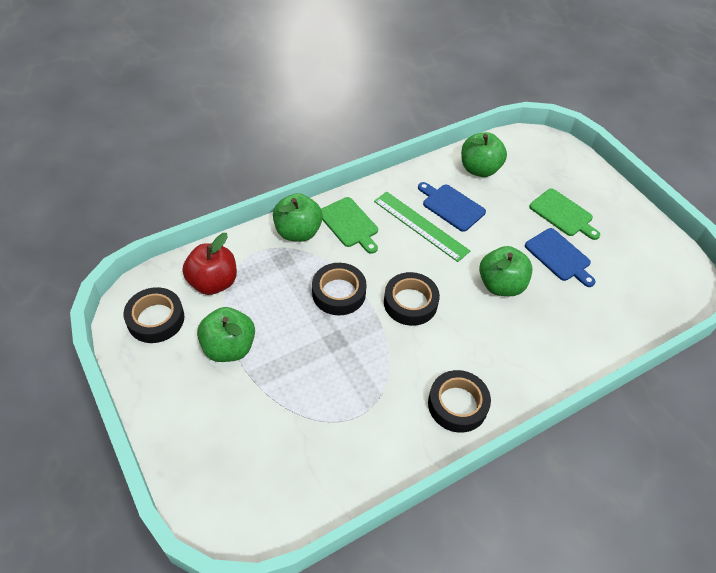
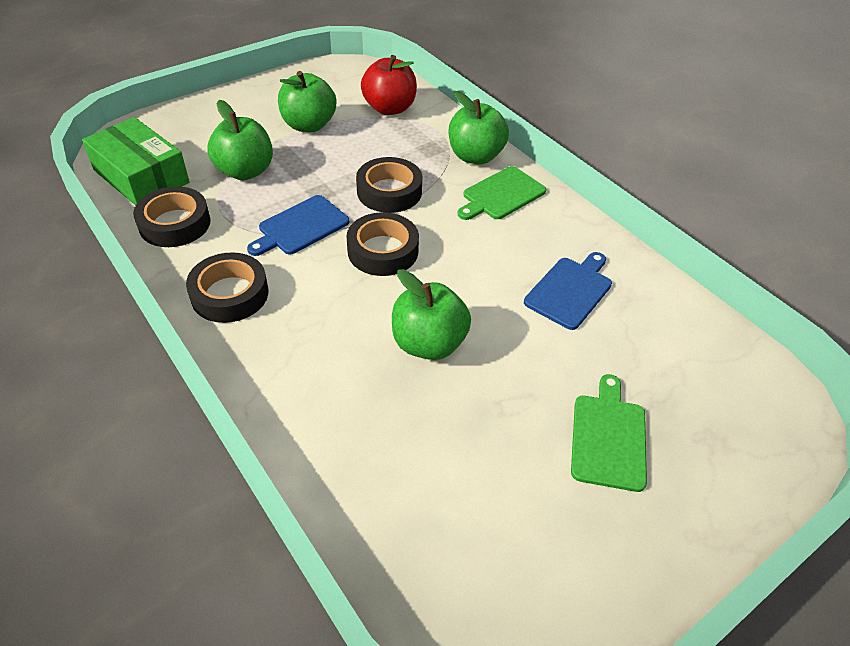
camera: 85 degrees right, 5 degrees down
(156, 319) = (340, 82): black tape -> black tape (175, 224)
(293, 493) = (141, 176): none -> green box
(420, 226) = (520, 258): green ruler -> none
(479, 169) = (668, 325): green apple -> green apple (245, 171)
(559, 256) = (505, 423): blue cutting board -> blue cutting board (301, 227)
(563, 214) = (608, 437): green cutting board -> green cutting board turned 150 degrees clockwise

